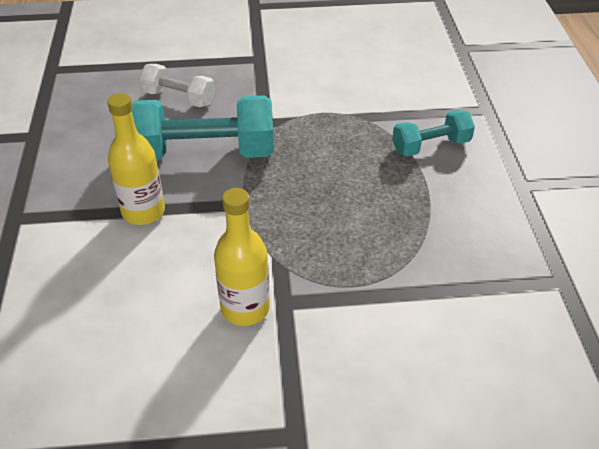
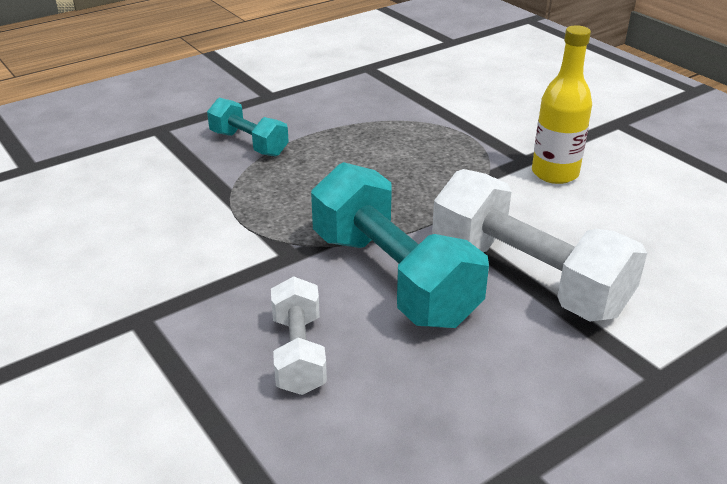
camera: 120 degrees left, 10 degrees down
(143, 212) = (527, 278): yellow bottle -> white dumbbell

